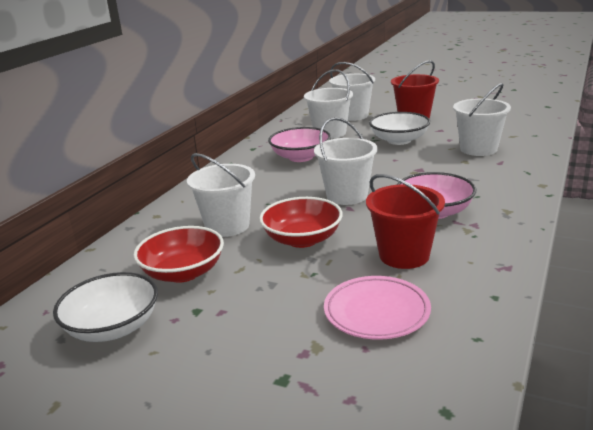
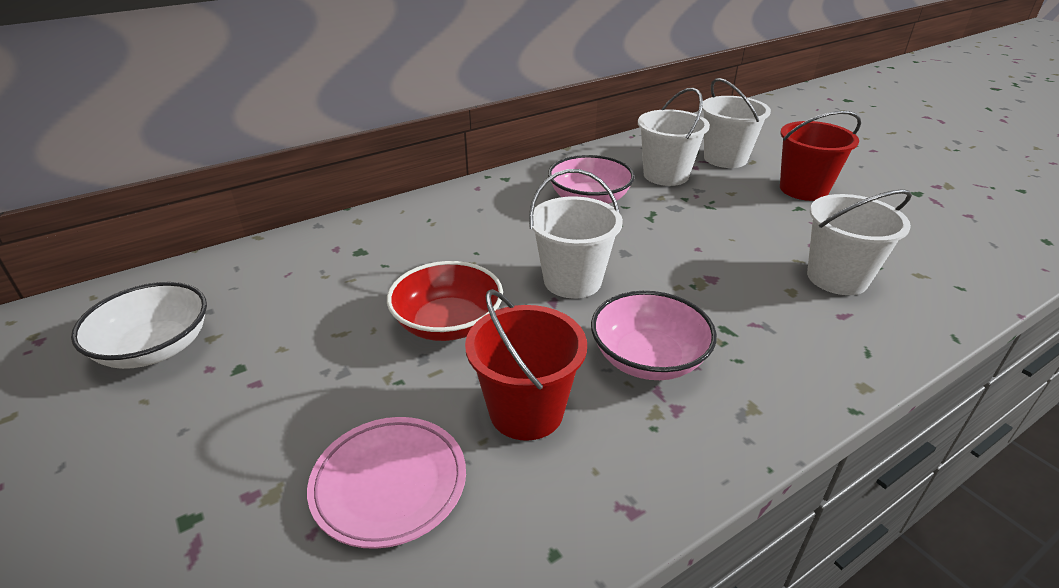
camera: 30 degrees right, 10 degrees up
(183, 272) = (289, 309): red bowl -> none
(227, 226) = (400, 266): white bucket -> none
(399, 140) = (739, 219): white bowl -> none

